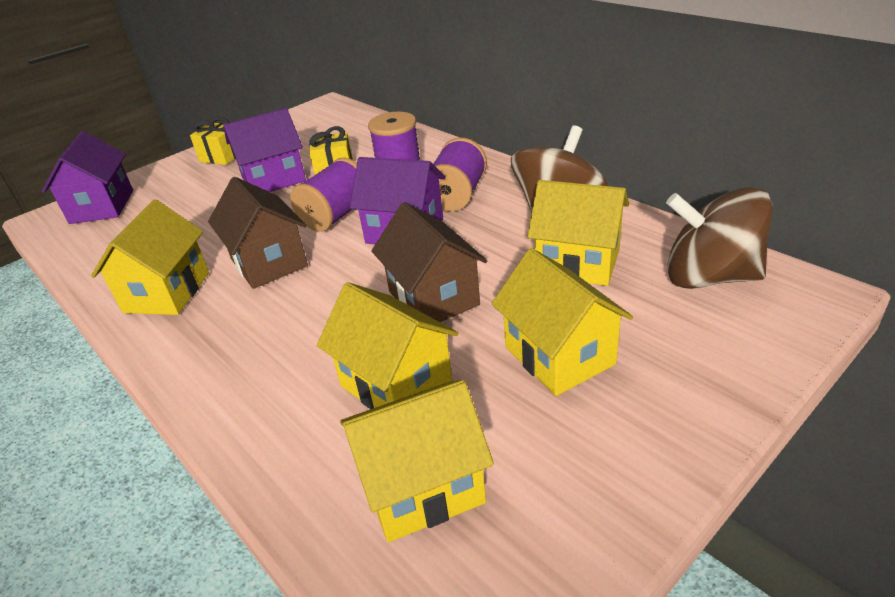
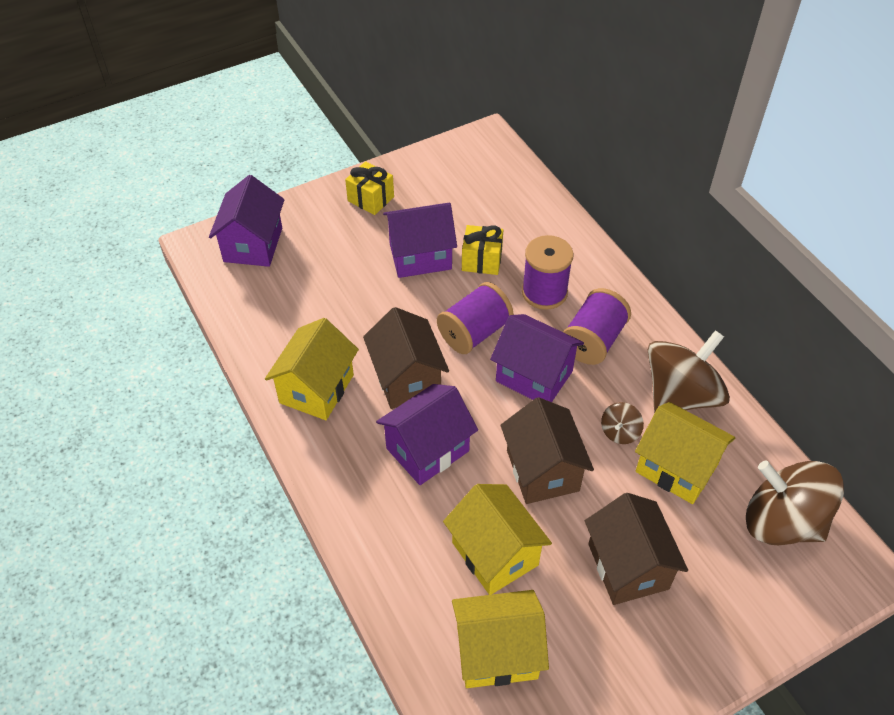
camera: 10 degrees right, 15 degrees up
(299, 311) = (427, 449): none -> purple house
(507, 250) = (620, 432): none -> brown spinning top
(559, 355) = (628, 566): yellow house -> brown house

